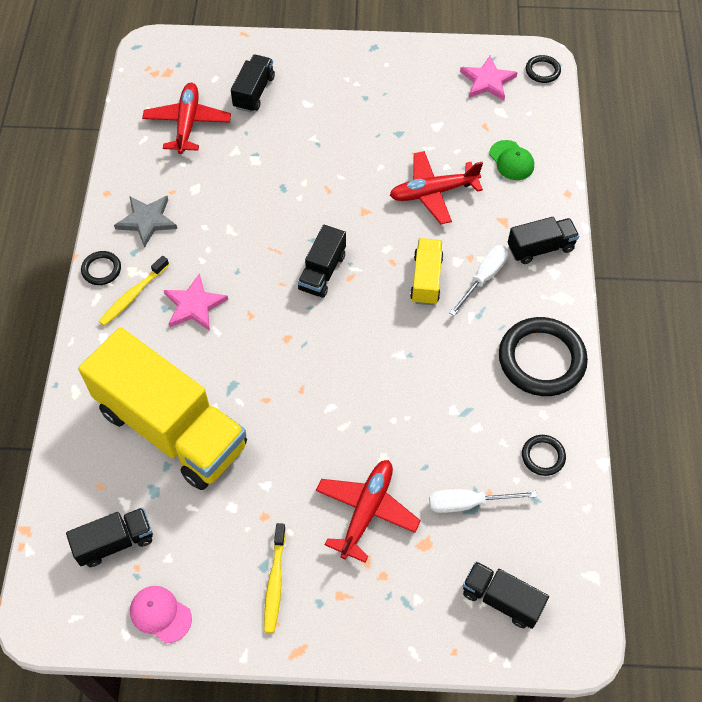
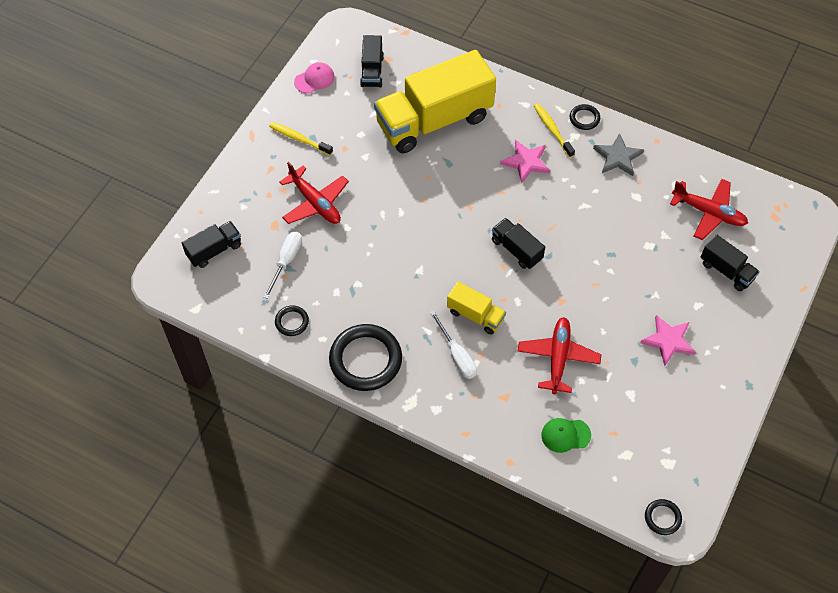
camera: 115 degrees right, 0 degrees up
(487, 81) = (668, 462): pink star -> pink star (668, 341)
(540, 248) = (464, 411): black truck -> none

